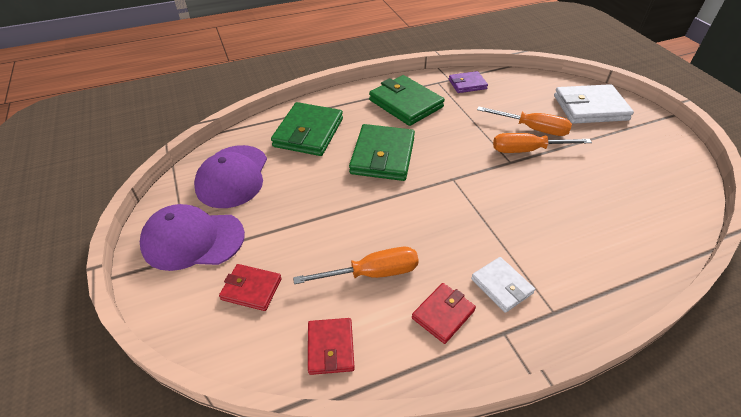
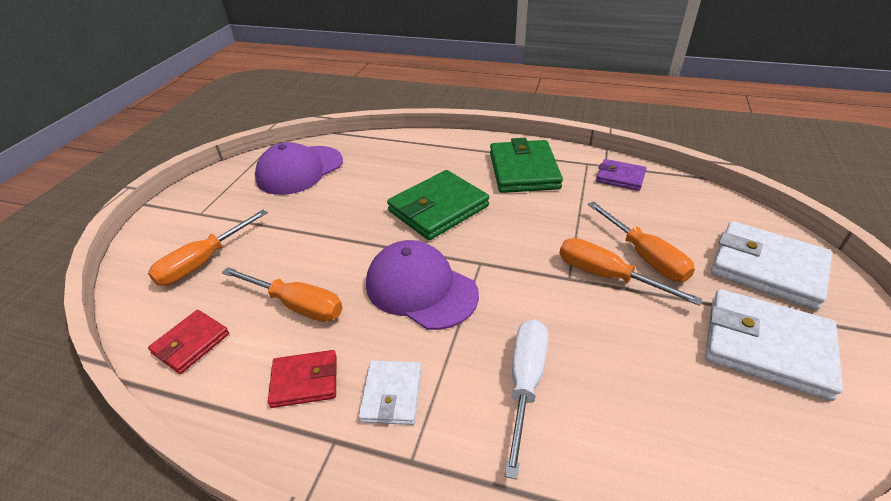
camera: 40 degrees right, 5 degrees down
(193, 240) = (216, 204): purple cap -> purple cap (420, 288)
(251, 289) = (203, 262): red wallet -> orange screwdriver
(308, 132) = (400, 160): green wallet -> none
(557, 233) = (525, 383): none -> white screwdriver
(629, 150) = (766, 346): none -> white wallet

